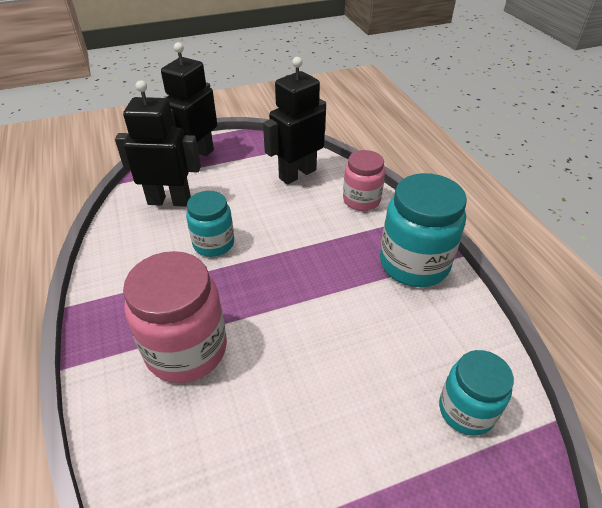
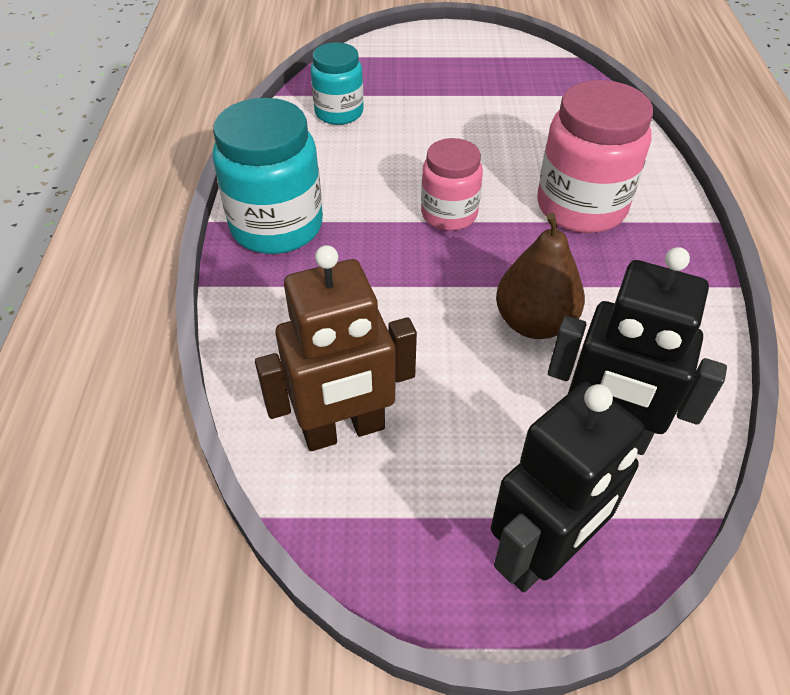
camera: 160 degrees left, 5 degrees up
(213, 243) = (534, 323): turquoise jar -> brown pear
(297, 174) = (344, 430): black robot -> brown robot
(361, 200) = (269, 337): pink jar -> pink jar (449, 214)

